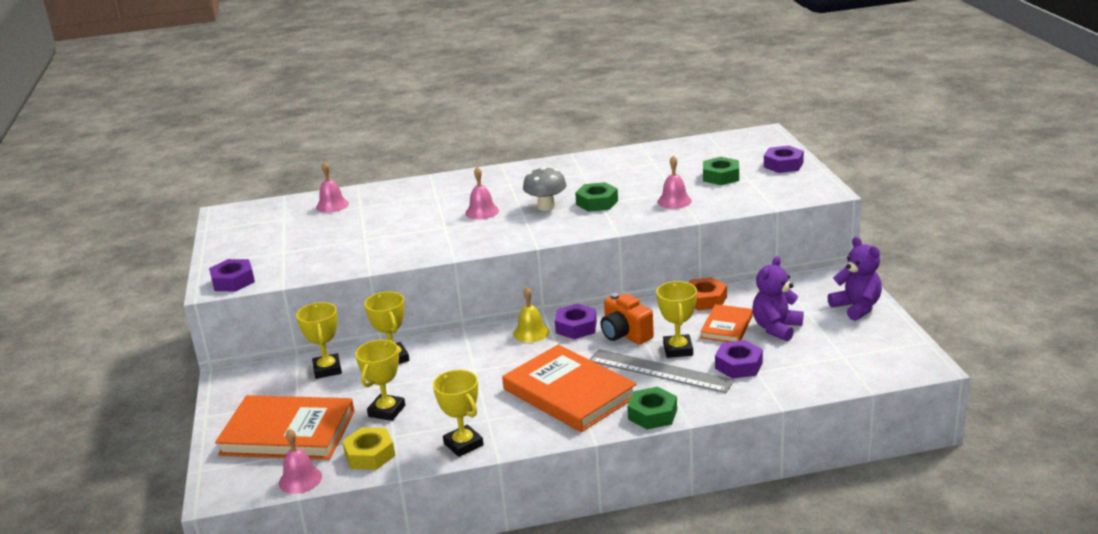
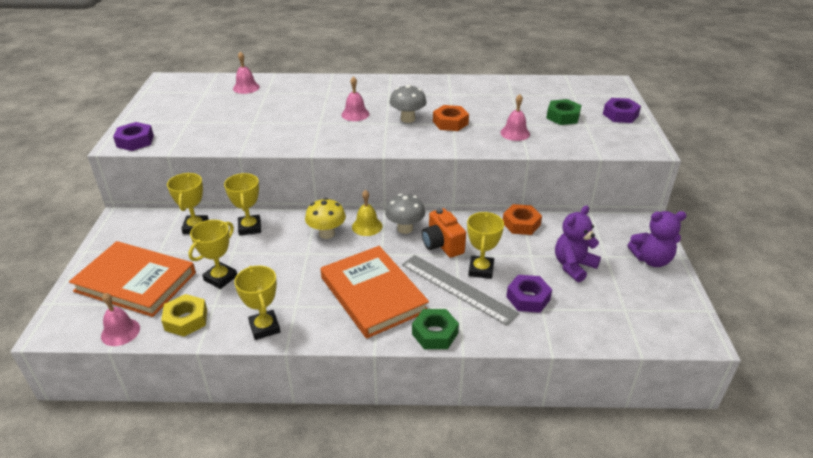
camera: 10 degrees right, 10 degrees up
(488, 348) = (327, 233): none -> yellow mushroom
(576, 327) = (405, 228): purple nut -> grey mushroom
(597, 202) = (450, 123): green nut -> orange nut
(727, 327) = (530, 255): orange book -> none
(856, 308) = (651, 260): purple teddy bear -> purple teddy bear turned 105 degrees clockwise

